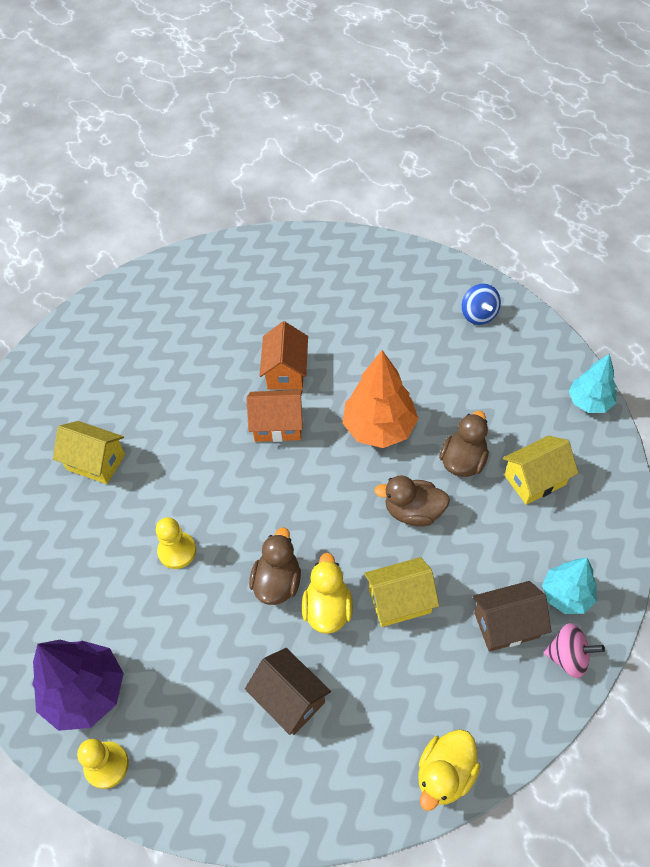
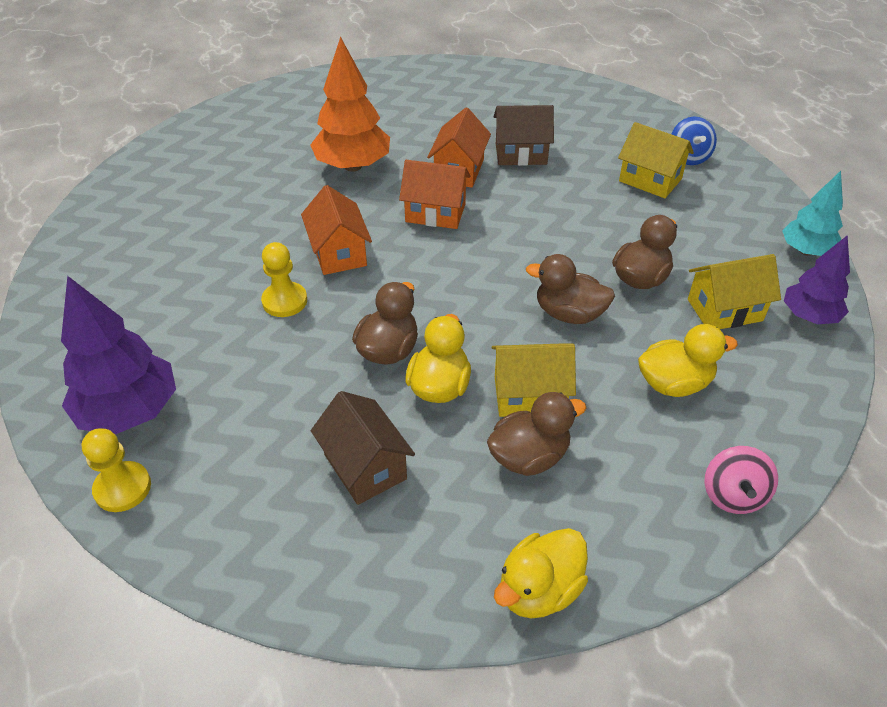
camera: 10 degrees right, 10 degrees down
(96, 462) = (228, 211): yellow house -> yellow house (650, 180)
(207, 488) = (339, 253): none -> orange house
(379, 428) = (549, 233): orange tree -> orange tree (353, 166)
(412, 659) = (529, 456): none -> brown duck
(506, 625) = (658, 445): brown house -> brown house (521, 154)
(508, 563) = (674, 383): none -> yellow duck
(566, 595) = (743, 429): turquoise tree -> none
(568, 657) = (733, 495): pink spinning top -> pink spinning top turned 75 degrees clockwise
(600, 471) = (809, 316): none -> purple tree

